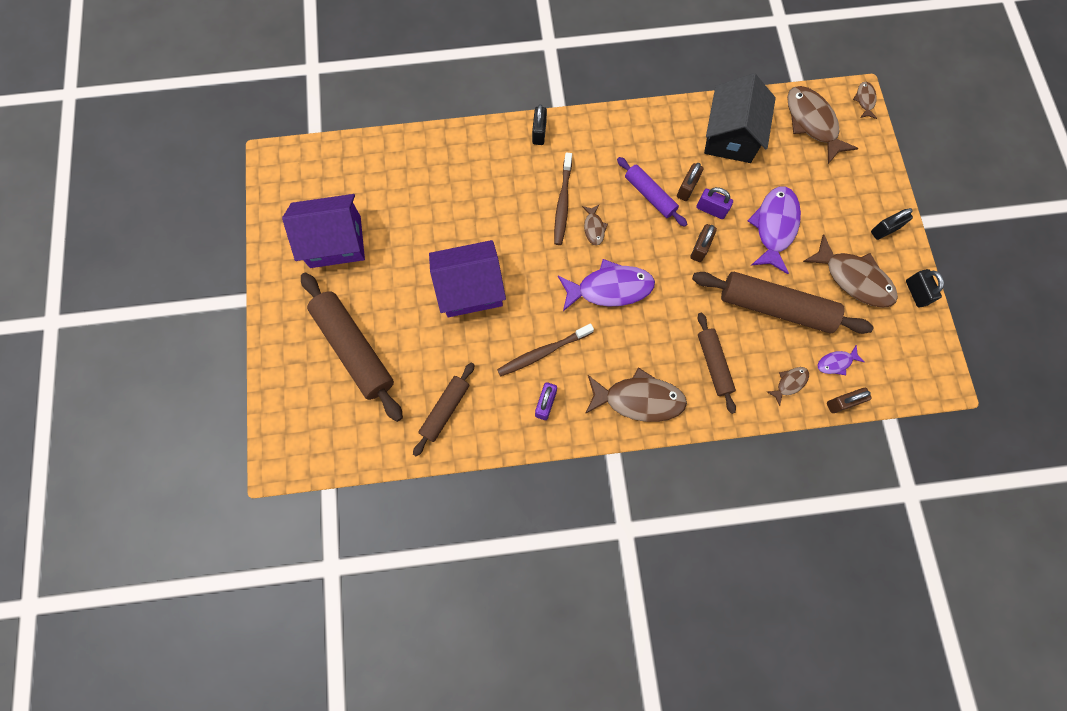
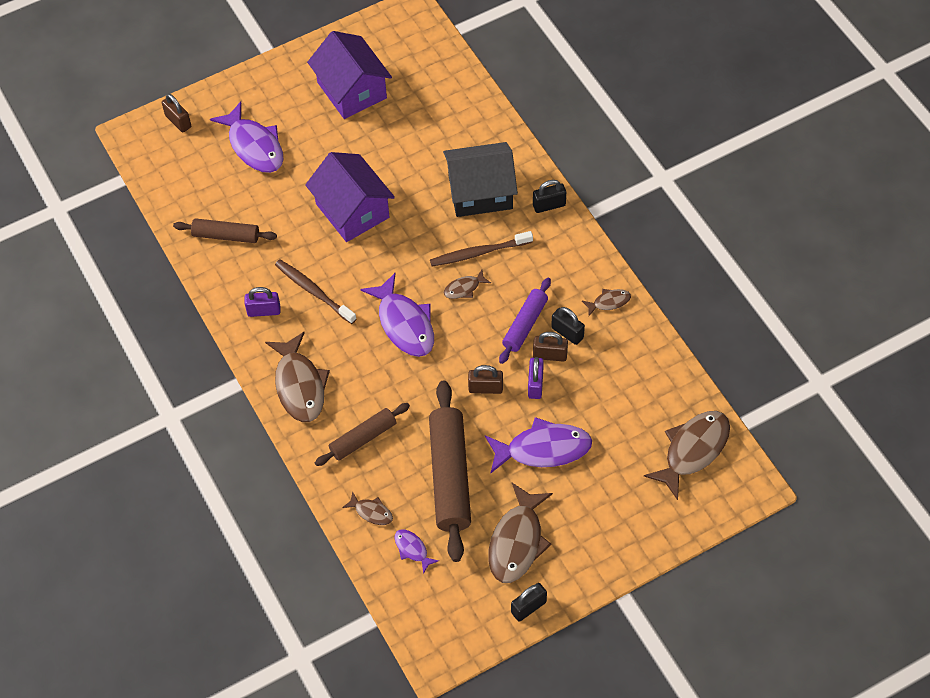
camera: 70 degrees right, 15 degrees down
(354, 349) = (254, 146): brown rolling pin -> purple fish
(731, 136) = (634, 376): black house -> black house (480, 192)
(842, 403) = (370, 566): brown padlock -> brown padlock (178, 121)
(864, 100) = (752, 495): brown fish -> brown fish (609, 302)
(884, 230) = (592, 557): black padlock -> black padlock (567, 333)

